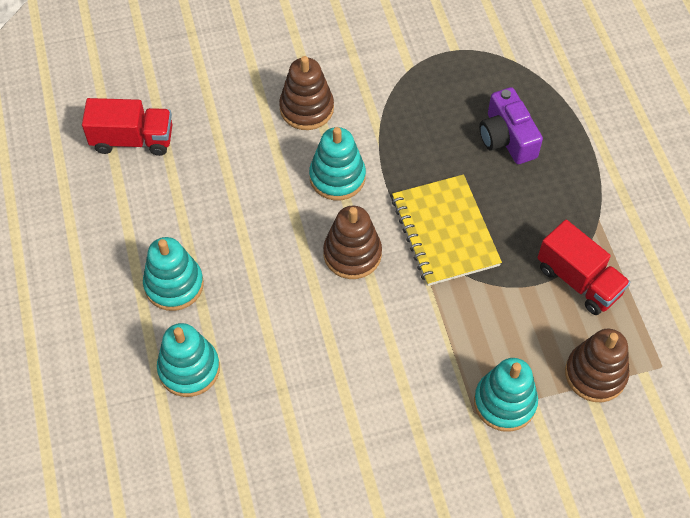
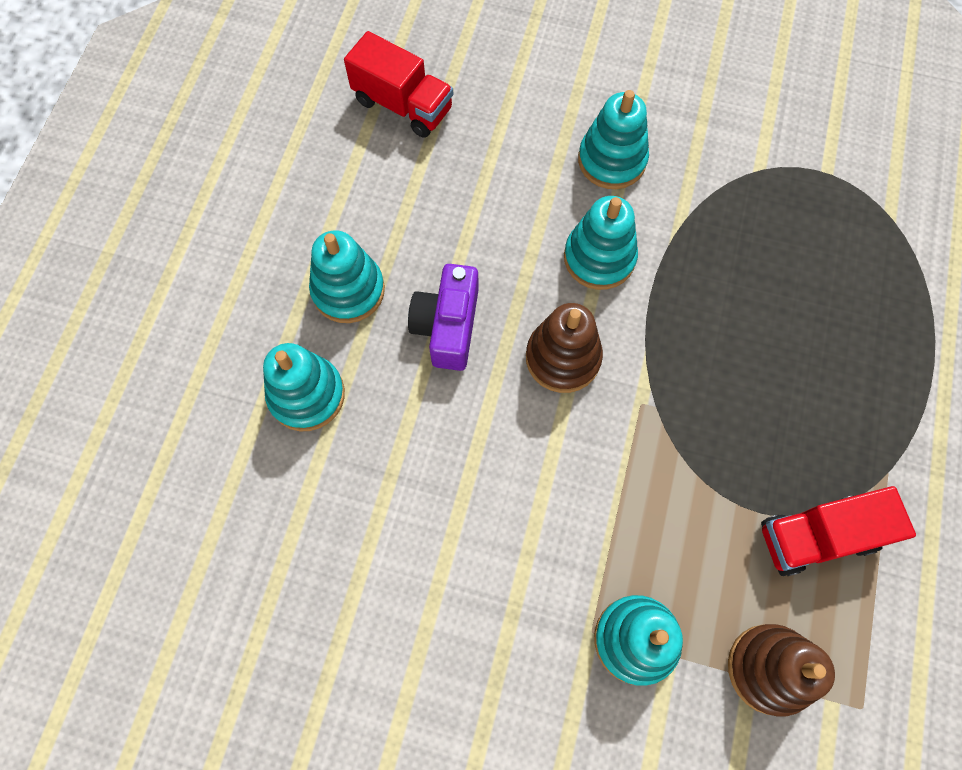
camera: 30 degrees right, 10 degrees up
(306, 108) = (612, 160): brown stacking toy -> turquoise stacking toy
(445, 232) = (686, 388): yellow notebook -> none
(507, 138) = (829, 311): purple camera -> purple camera (447, 326)
(579, 280) = (817, 536): red truck -> red truck turned 90 degrees clockwise

